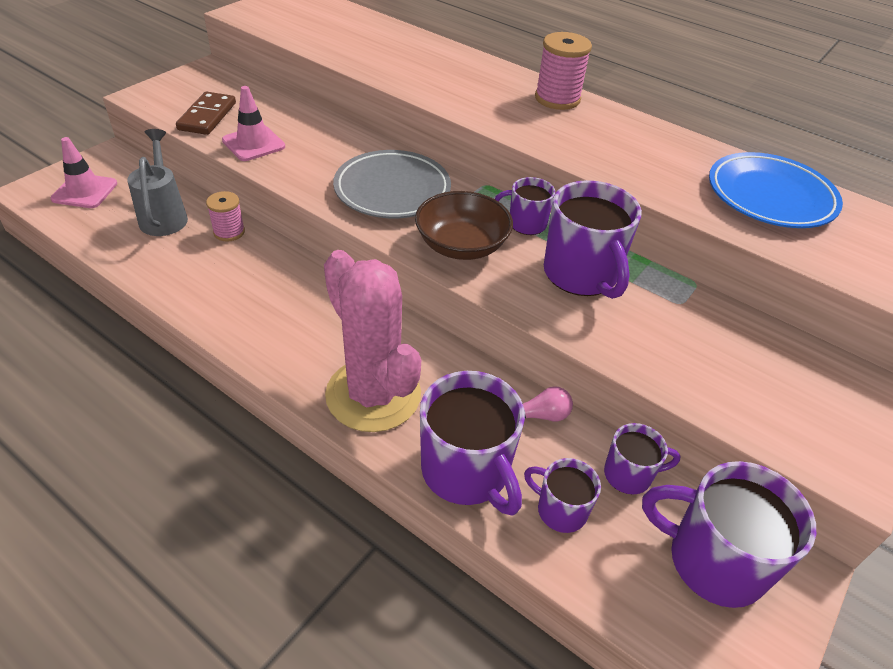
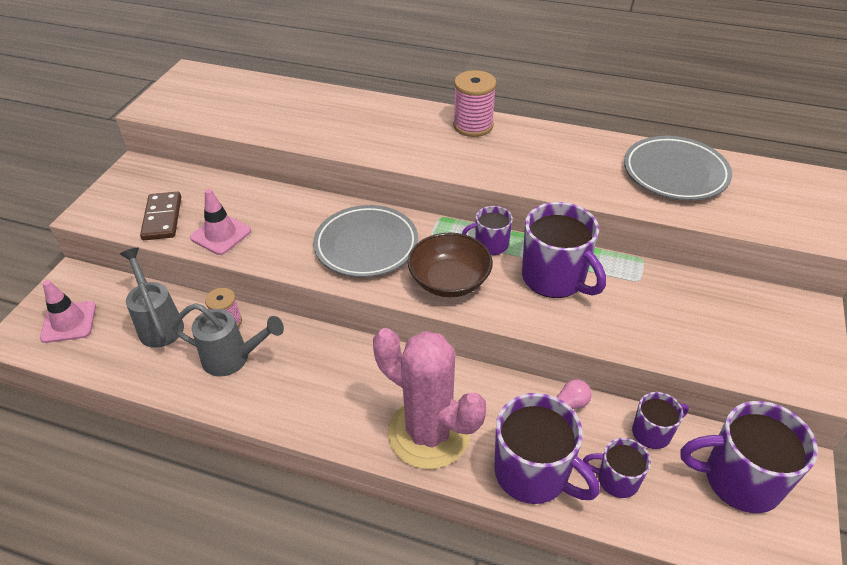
camera: 15 degrees left, 0 degrees up
(216, 266) = (233, 359): none -> grey watering can
(770, 196) = (675, 173): blue plate -> grey plate

